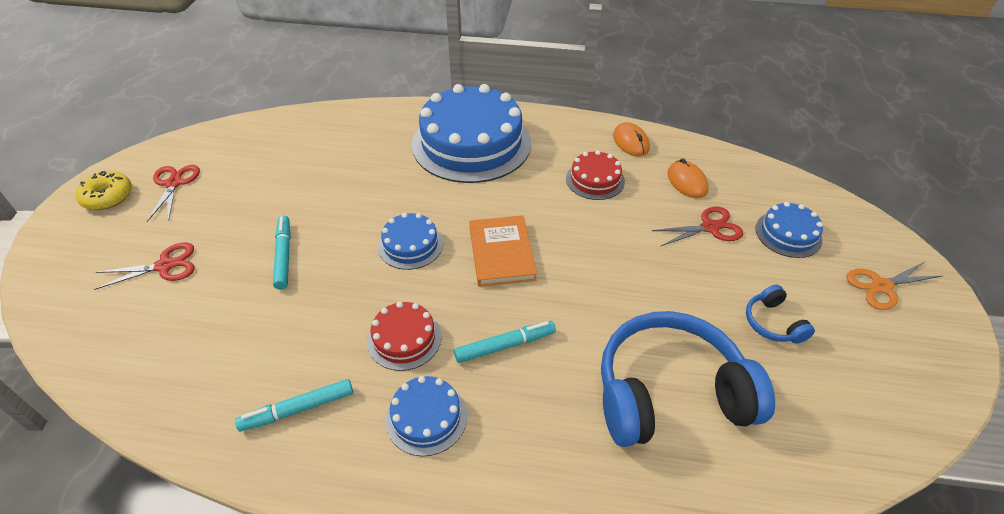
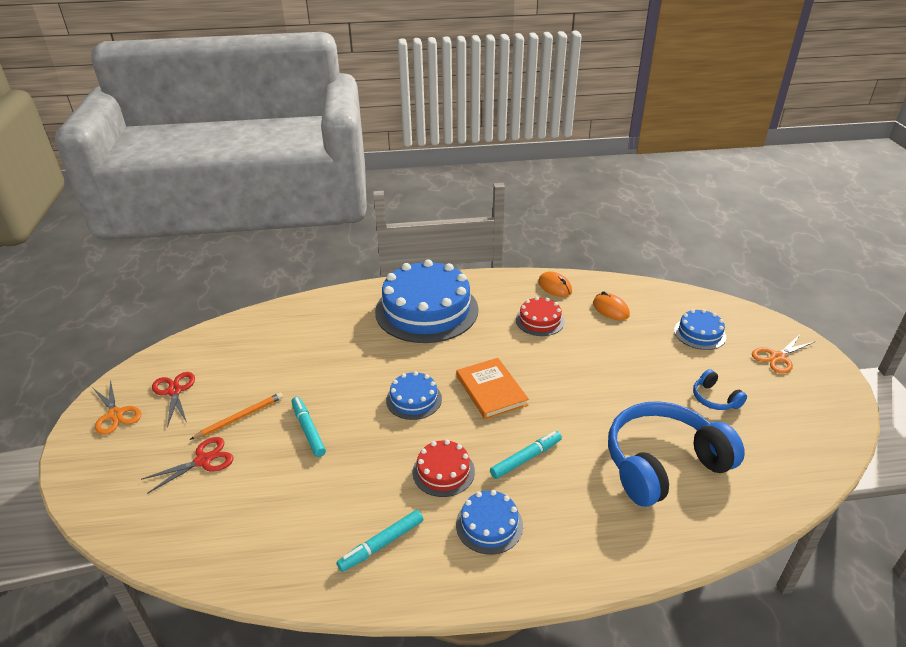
camera: 15 degrees left, 10 degrees down
(108, 197) = (115, 414): yellow donut -> orange scissors
(223, 226) = (240, 417): none -> orange pencil
(710, 227) = (642, 339): red scissors -> none

